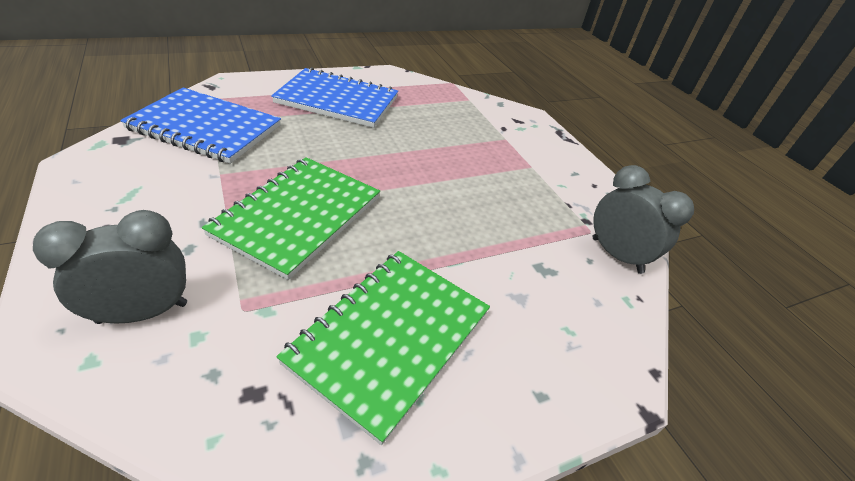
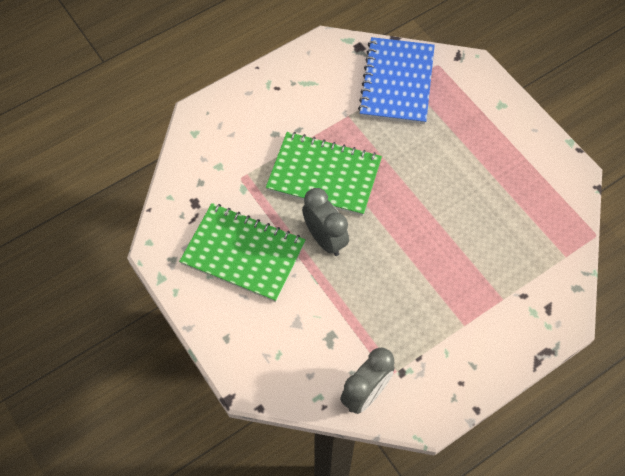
camera: 85 degrees right, 20 degrees up
(143, 312) = (225, 137): grey clock -> grey clock (325, 239)
(337, 100) = (490, 148): blue notebook -> none

